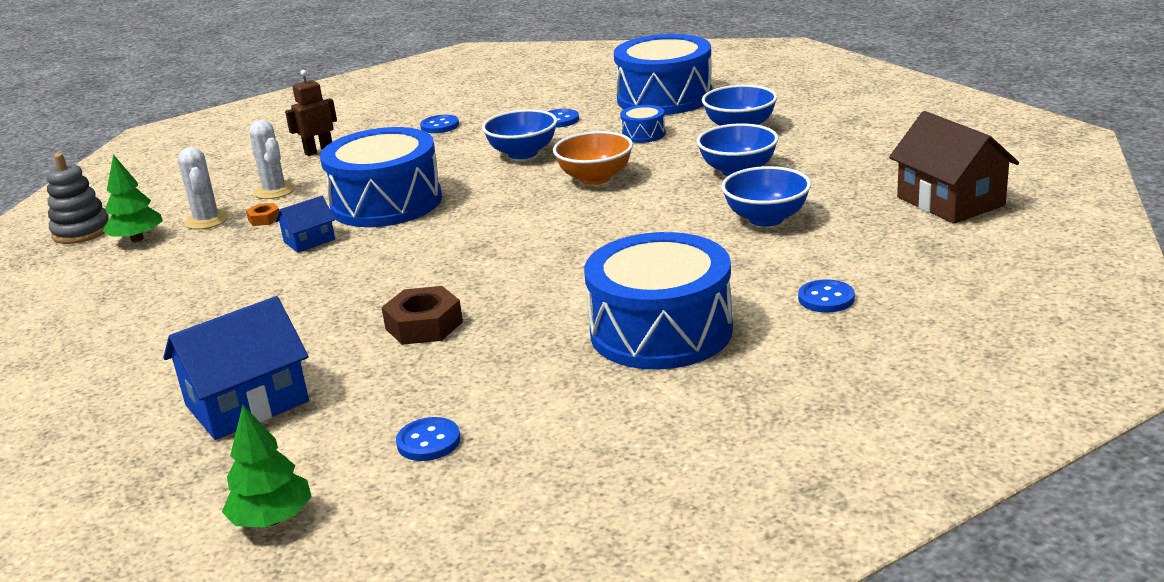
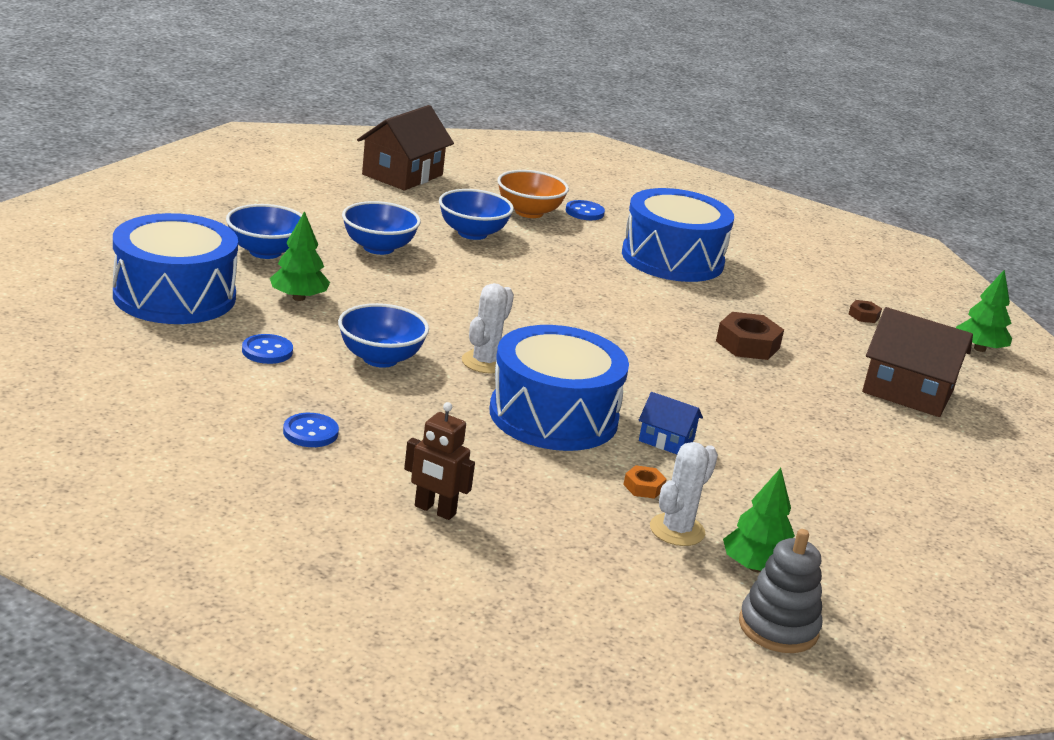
camera: 125 degrees left, 0 degrees up
(247, 403) = (907, 392): blue house -> brown house
(274, 191) = (572, 505): white cactus -> white cactus (485, 362)
(428, 442) = (863, 316): blue button -> brown nut
(595, 178) = (428, 310): orange bowl -> orange bowl (529, 212)
(643, 134) = (299, 298): blue drum -> green tree

